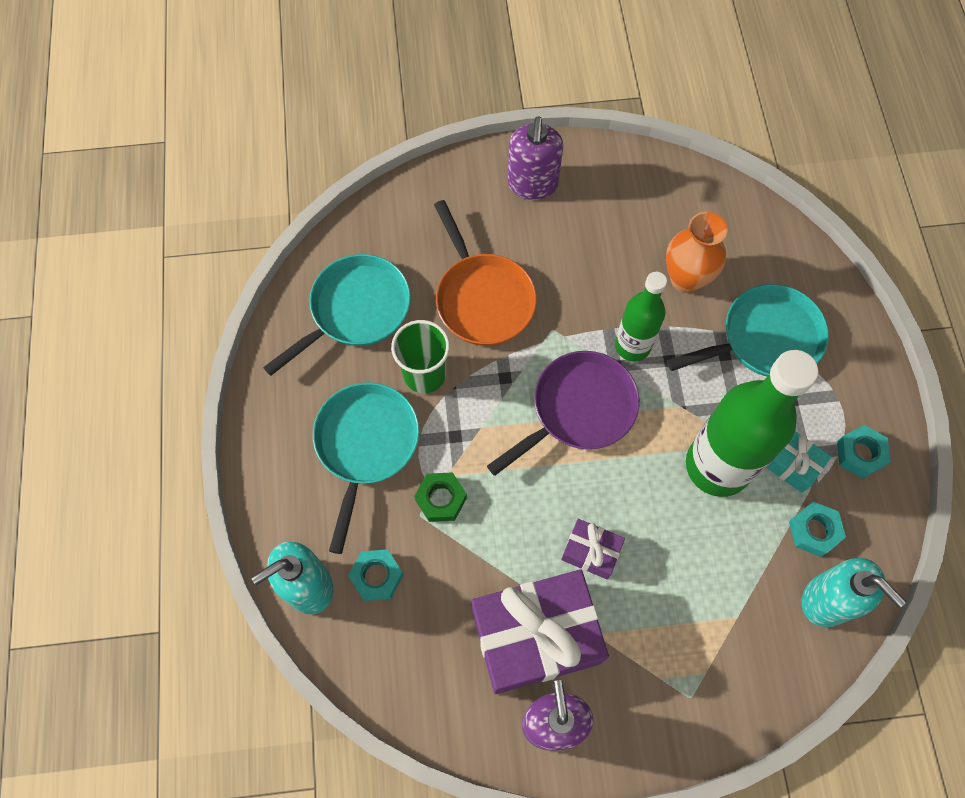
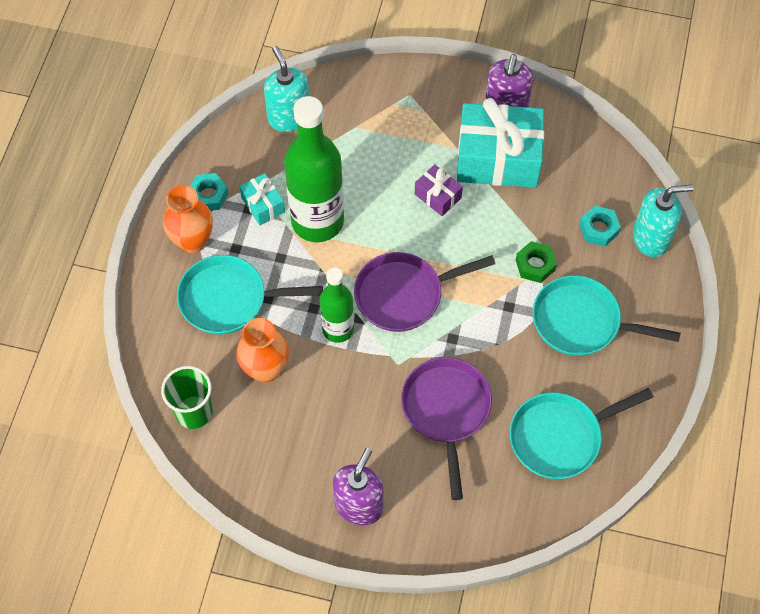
camera: 160 degrees left, 5 degrees down
(365, 445) = (582, 322): turquoise pan -> turquoise pan turned 75 degrees clockwise
(424, 374) = (517, 362): green cup -> green cup (194, 412)
(482, 298) = (446, 411): orange pan -> purple pan
(535, 636) = (498, 159): purple gift -> turquoise gift
(814, 531) = (272, 159): turquoise nut -> none
(843, 391) = (193, 241): none -> orange vase

